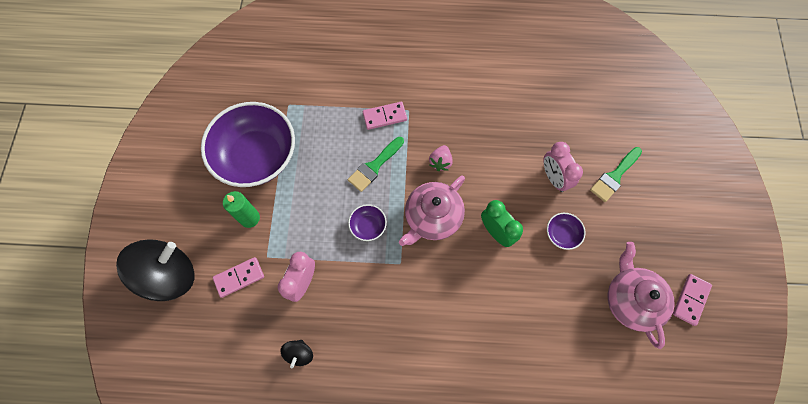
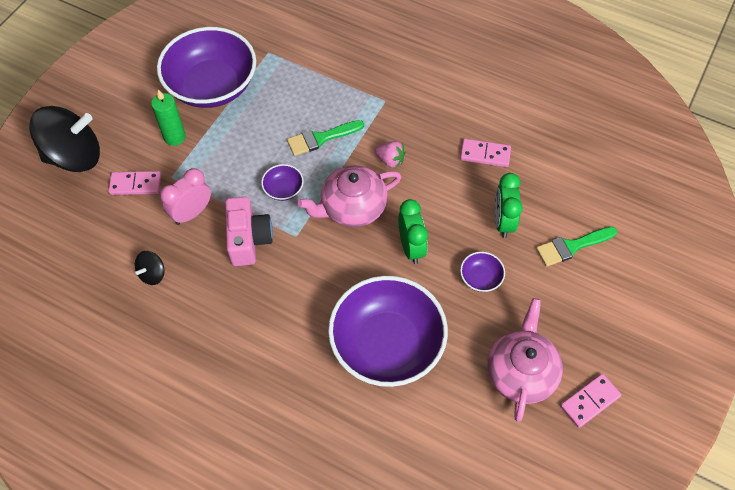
camera: 25 degrees right, 10 degrees down
(363, 284) = (248, 239): none -> pink camera
(385, 116) = (357, 98): pink domino -> pink domino (485, 154)
(440, 162) = (390, 160): pink strawberry -> pink strawberry turned 105 degrees counterclockwise
(521, 325) = (387, 344): none -> purple bowl
(554, 178) = (503, 221): pink clock -> green clock

